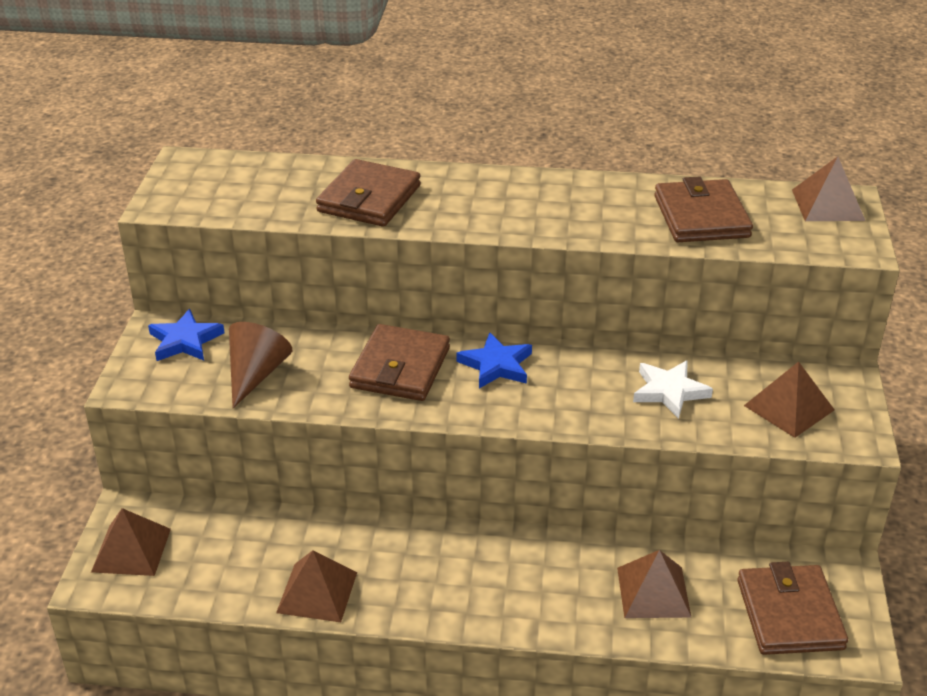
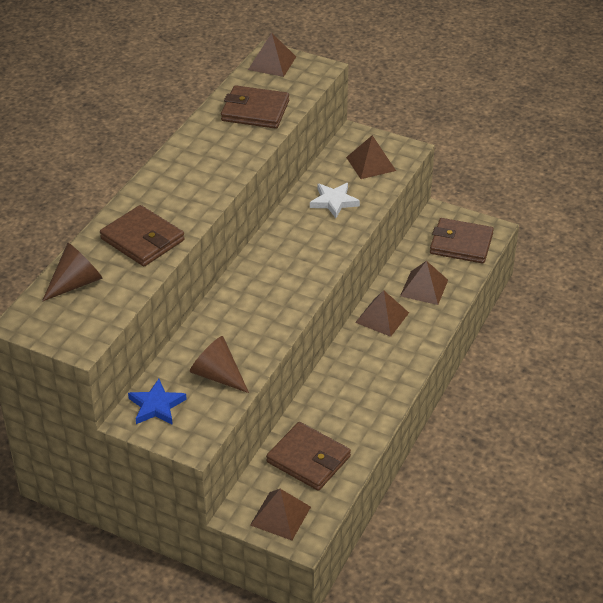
camera: 70 degrees left, 5 degrees up
(266, 176) = (76, 283): none -> brown cone
(317, 592) = (362, 429): brown pyramid -> brown pyramid (382, 317)
(400, 368) = (249, 306): brown wallet -> brown wallet (308, 459)
(496, 365) = (270, 263): blue star -> none

